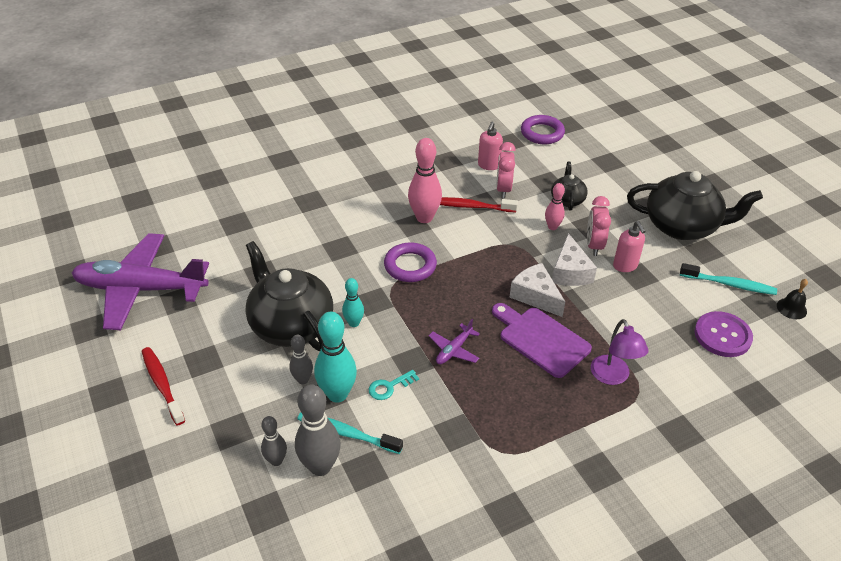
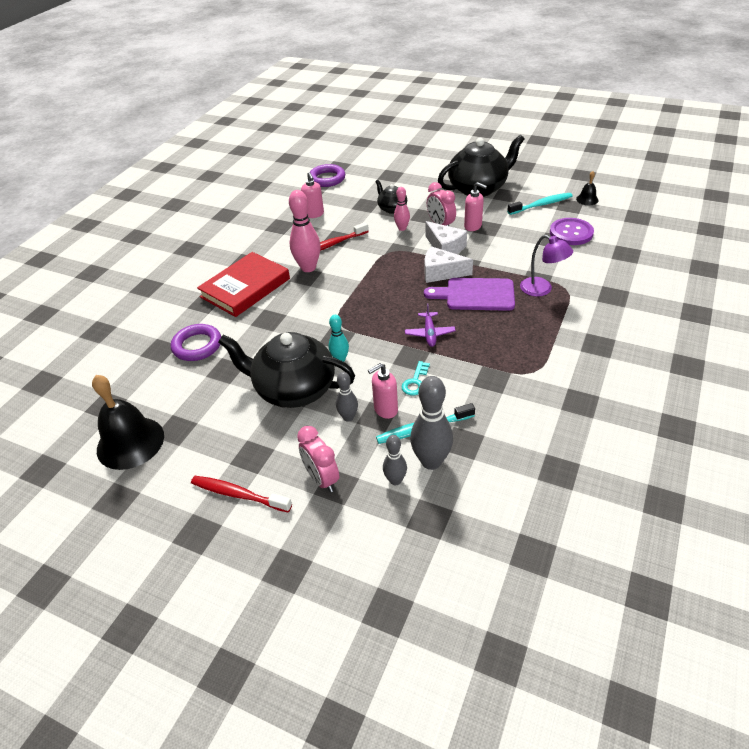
camera: 35 degrees left, 0 degrees up
(140, 289) = (130, 442): purple plane -> black bell
(337, 394) = (385, 410): turquoise bowling pin -> pink soap dispenser
(354, 206) = (245, 288): none -> red book
(410, 266) = (335, 302): purple ring -> purple ring (197, 346)
(503, 189) = (342, 223): pink clock -> pink clock (322, 479)

